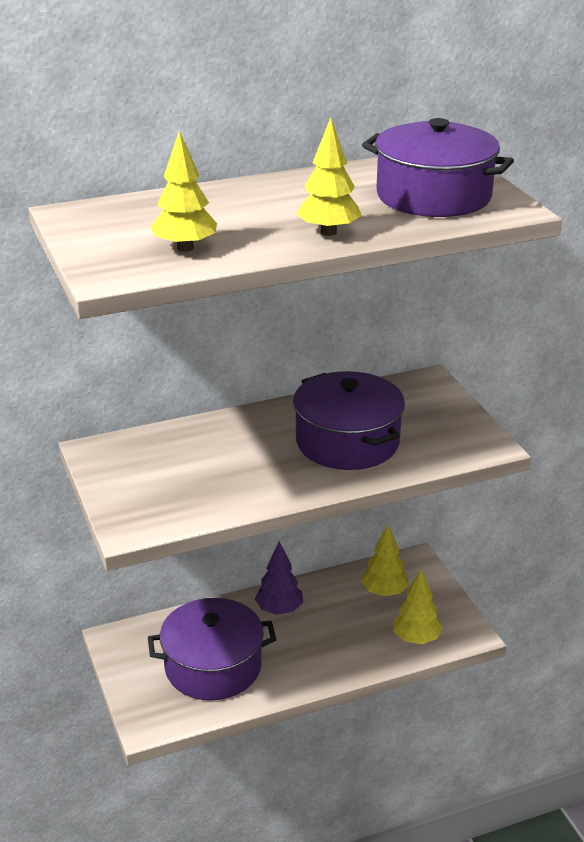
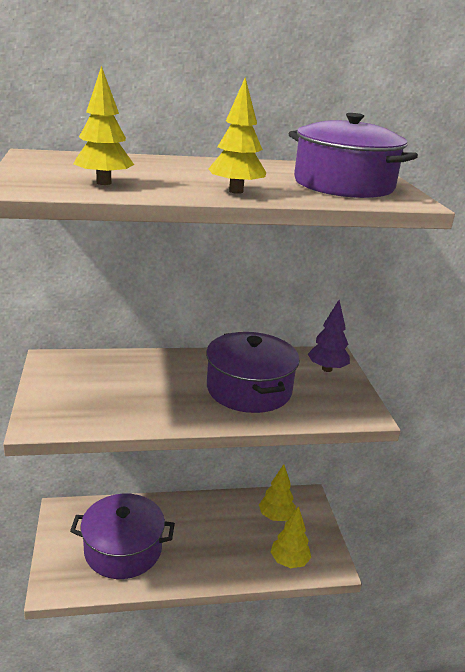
camera: 10 degrees right, 5 degrees down
(279, 610) = (191, 514): purple tree -> purple tree (327, 369)

